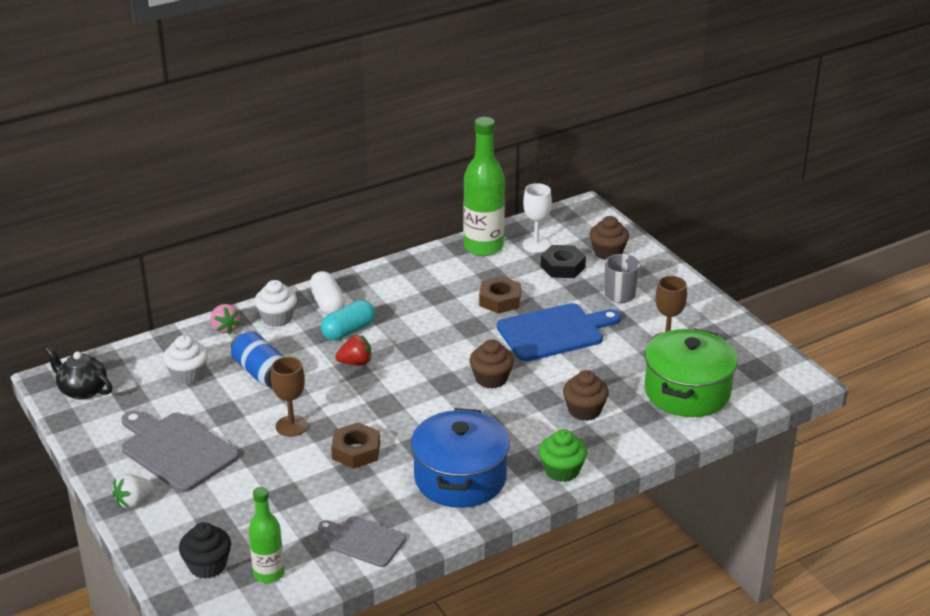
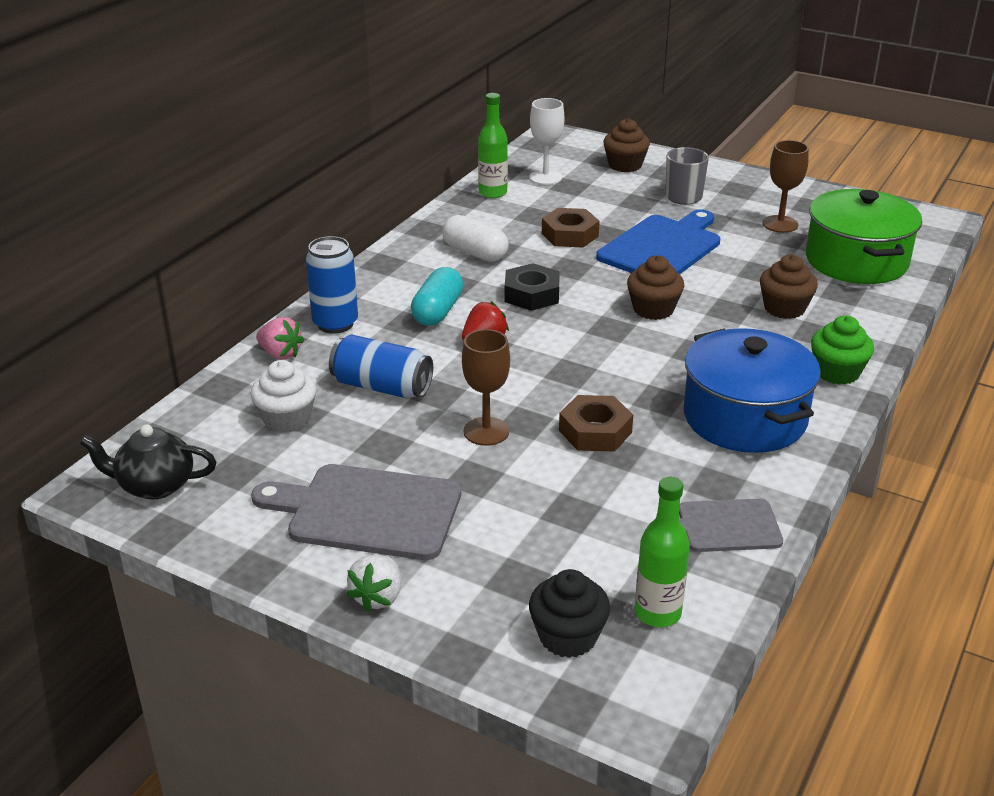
camera: 30 degrees left, 0 degrees up
(277, 318) = (335, 324): white cupcake -> blue can
(327, 304) = (381, 292): white capsule -> white capsule (475, 253)
(483, 247) = (493, 193): green bottle -> green bottle, size x0.59
(562, 267) = (596, 189): black nut -> black nut (532, 294)

